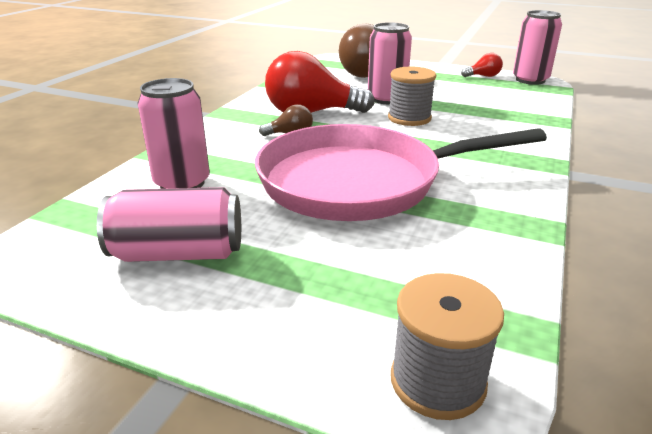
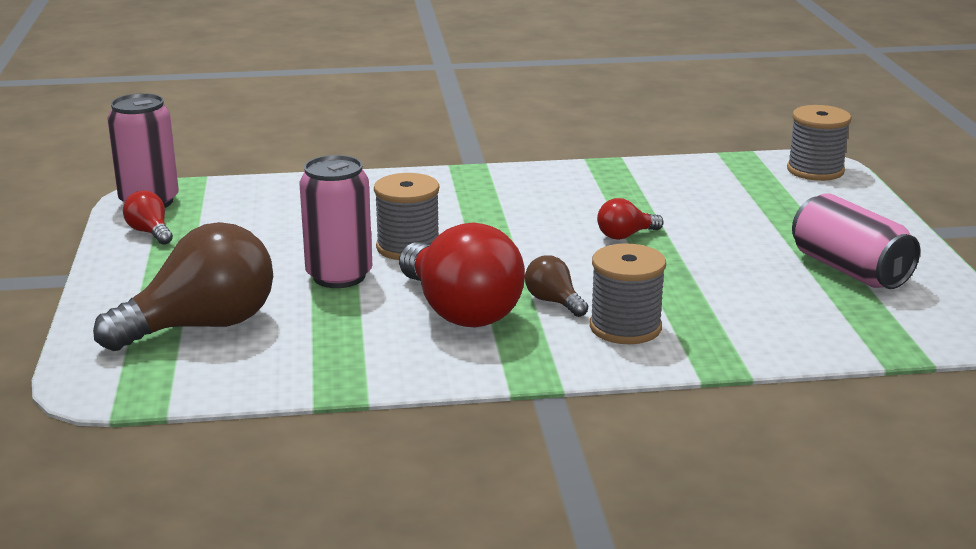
camera: 120 degrees left, 5 degrees down
(182, 183) = (758, 316): pink can -> none
(234, 143) = (625, 327): none -> grey spool
(359, 182) = (625, 236): pink pan -> red light bulb

